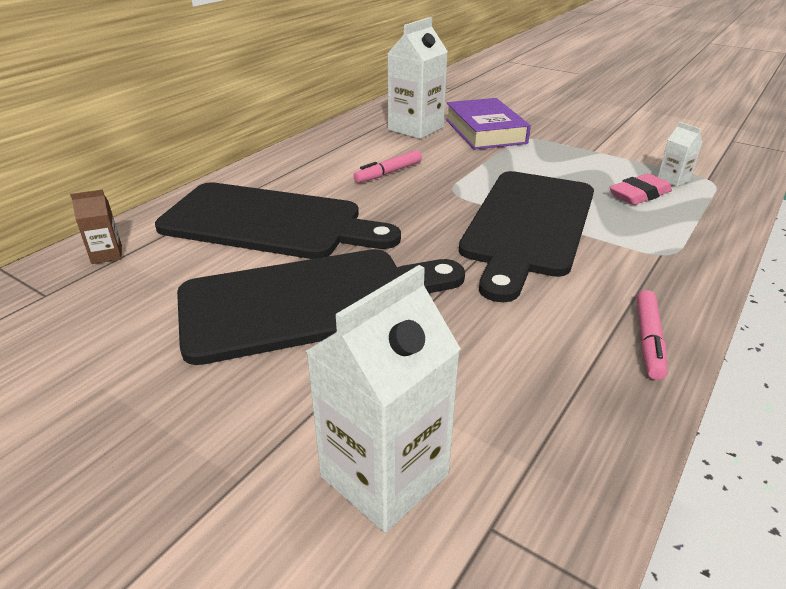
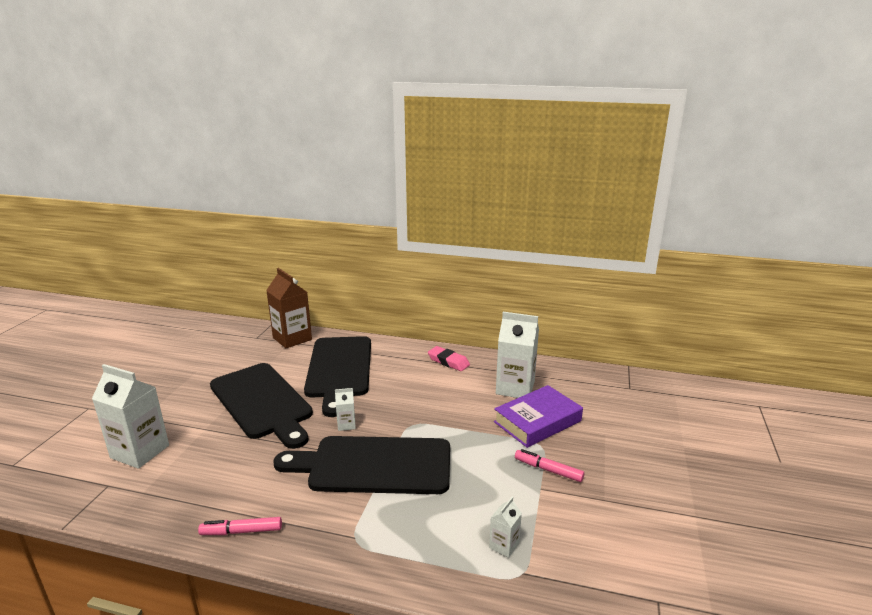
camera: 70 degrees right, 10 degrees down
(107, 255) = (292, 338): brown carton -> brown carton, size x2.12
(388, 173) = (426, 393): pink marker -> pink marker (548, 470)
(427, 233) = (346, 425): none -> white carton
(639, 195) = (457, 522): pink eraser -> pink eraser (448, 362)

